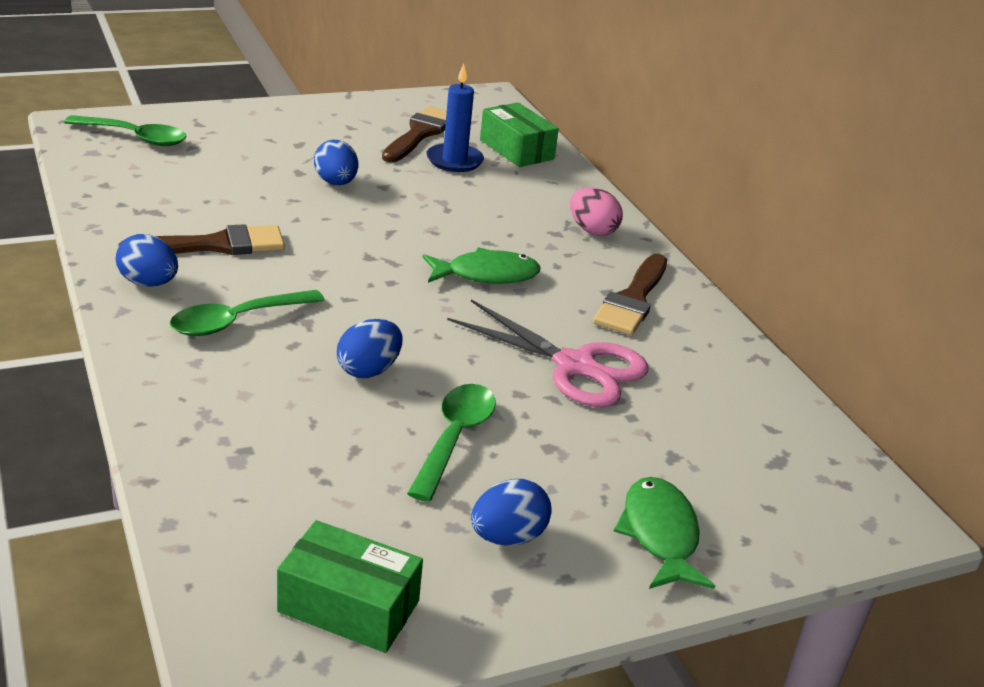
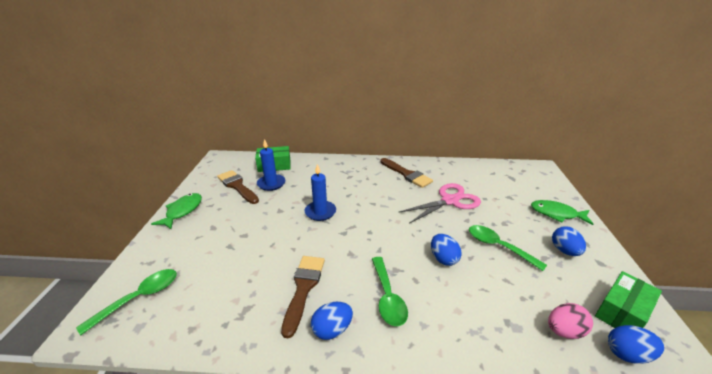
camera: 60 degrees left, 0 degrees up
(336, 183) = (265, 225): blue egg -> blue egg (627, 354)
(409, 223) = (320, 212): none -> blue candle
(486, 275) = (375, 203): green fish -> green fish (182, 211)
(592, 230) = (352, 168): pink egg -> pink egg (564, 331)

